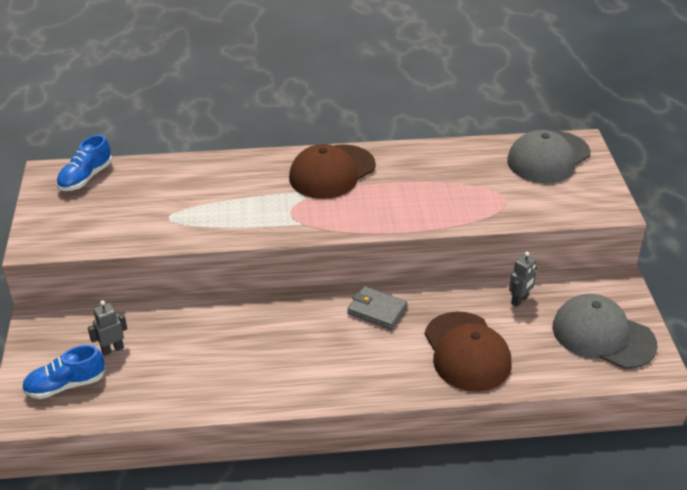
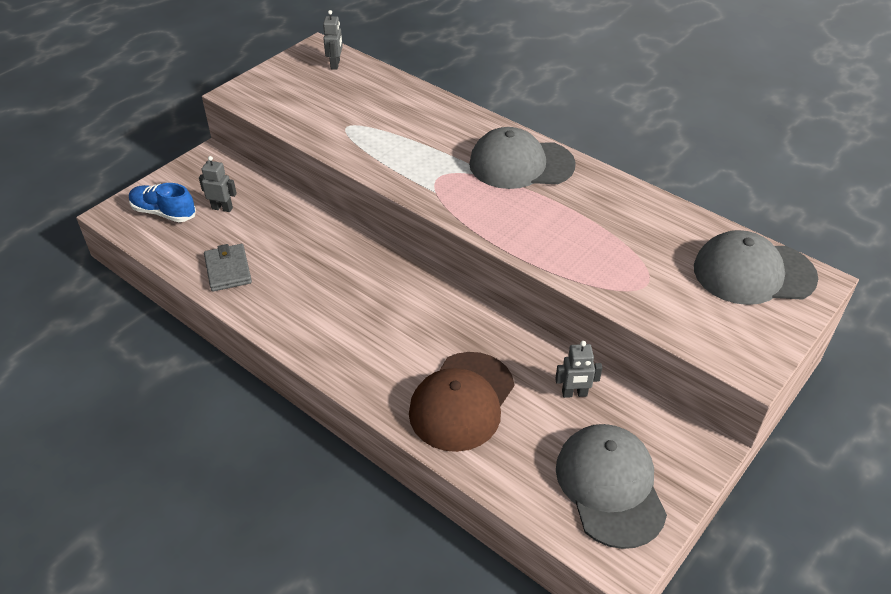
camera: 45 degrees right, 5 degrees up
(85, 178) = (335, 64): blue shoe -> grey robot
(332, 172) = (521, 164): brown cap -> grey cap
(377, 310) = (438, 312): grey wallet -> grey wallet (228, 270)

